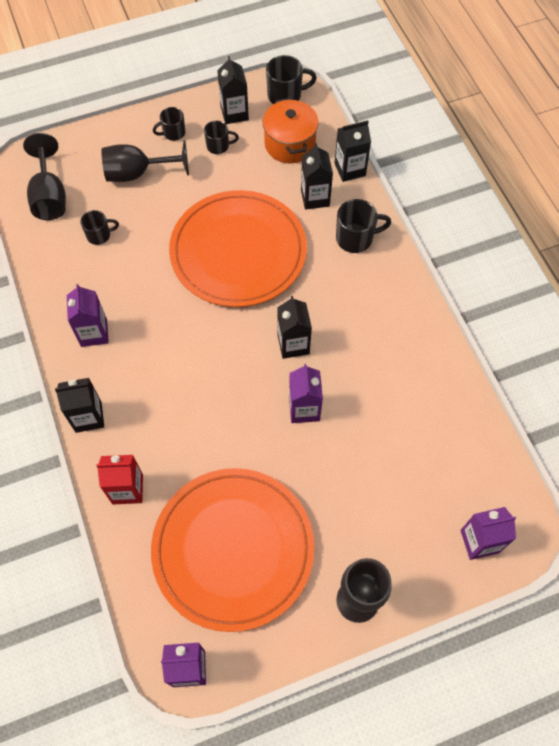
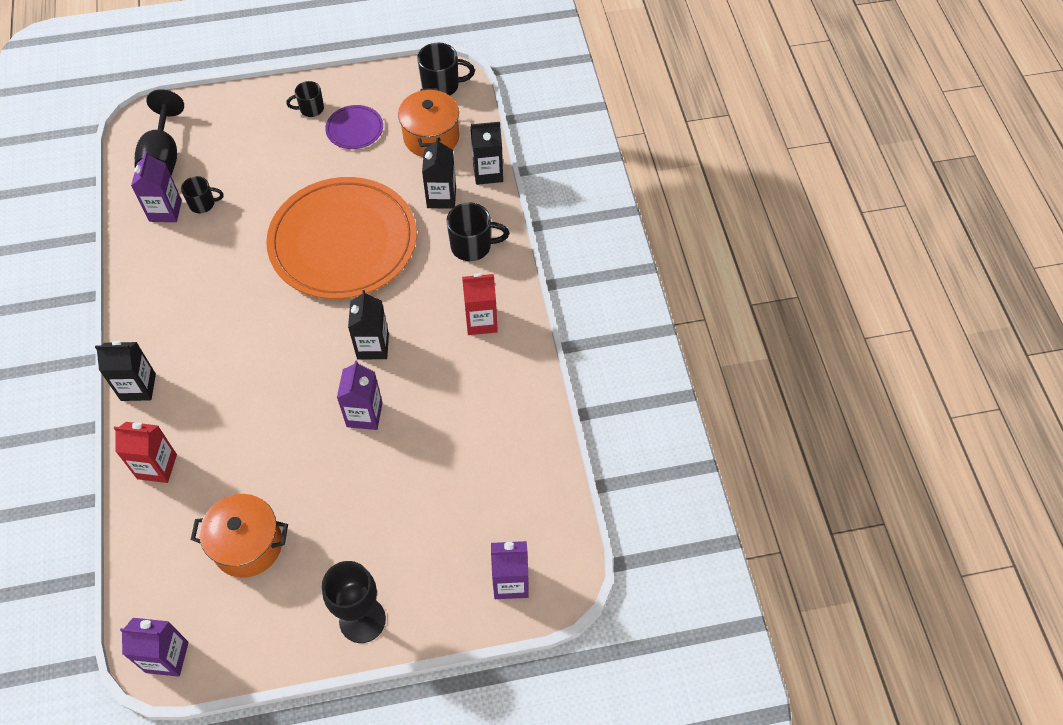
camera: 10 degrees right, 5 degrees down
(94, 333) = (168, 303): purple carton -> purple carton (165, 211)
(137, 173) = (261, 145): black goblet -> none
(218, 146) = (354, 129): black mug -> purple plate
(233, 549) = (248, 545): orange plate -> orange pot
(234, 113) = (381, 97): black carton -> none
(383, 306) = (481, 321): none -> red carton

